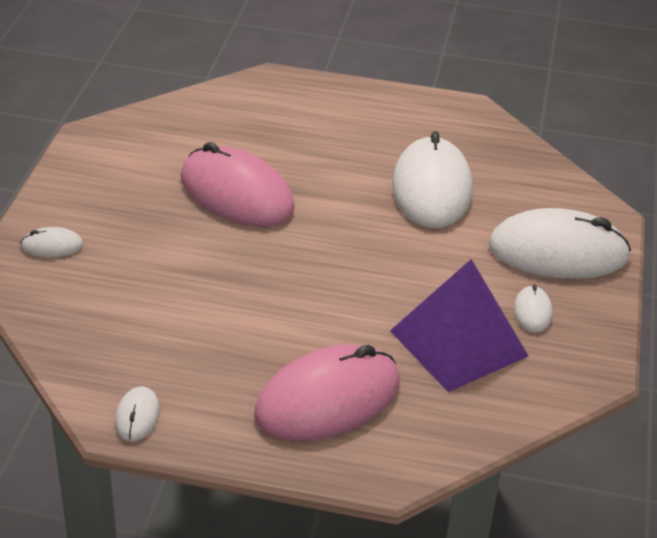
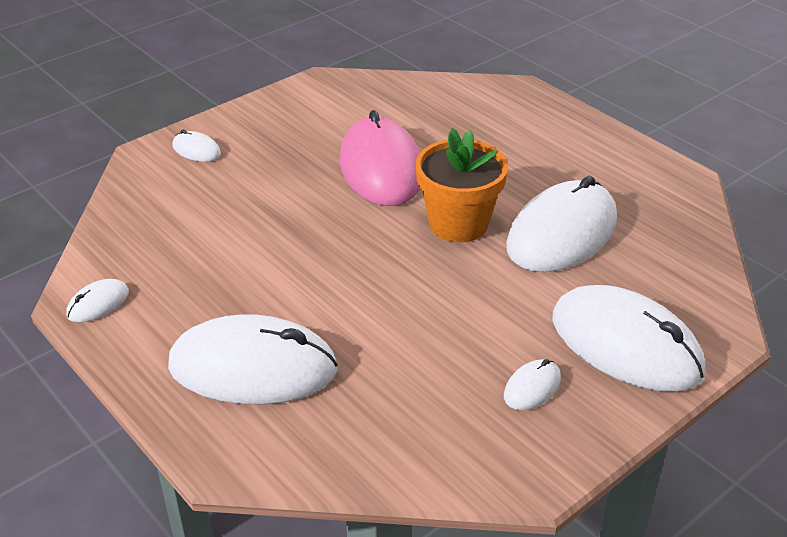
camera: 40 degrees right, 0 degrees up
(328, 399) = (253, 367): pink mouse -> white mouse
(350, 214) = (458, 224): none -> orange flower pot
(458, 343) = (424, 380): purple pyramid -> none

